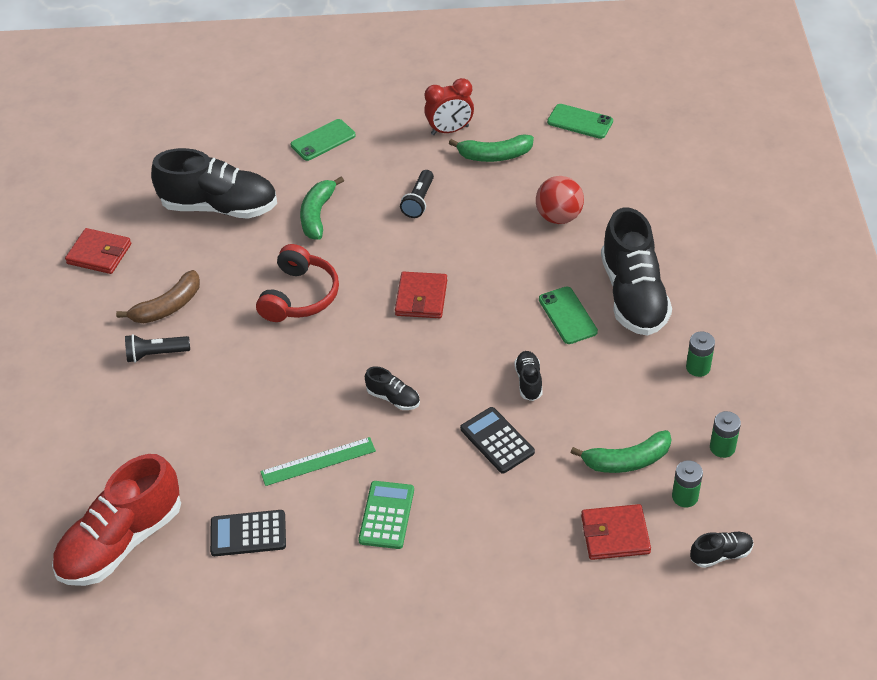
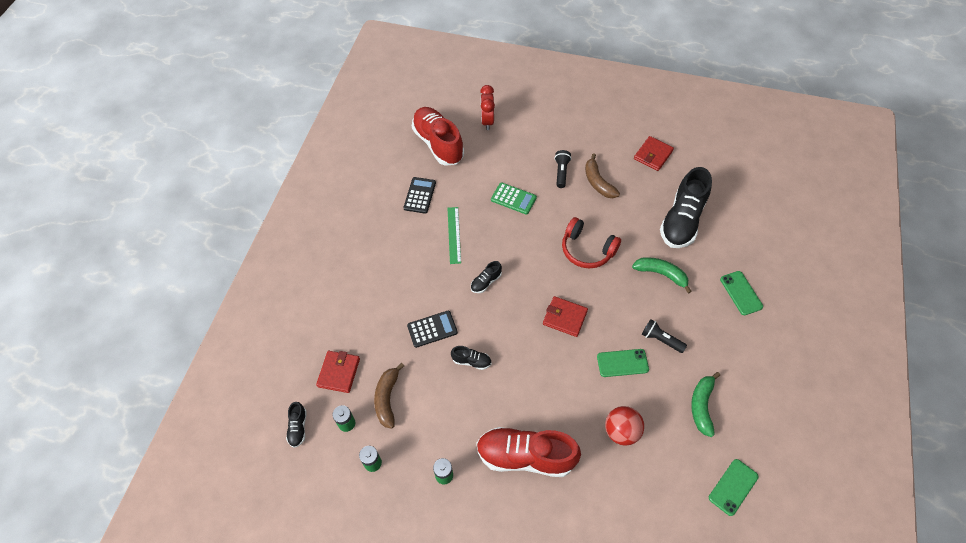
camera: 105 degrees right, 10 degrees up
(386, 515) = (404, 259): green calculator -> green calculator (513, 199)
(450, 130) = (738, 382): red clock -> red clock (487, 121)
(567, 315) = (520, 404): green phone -> green phone (622, 363)
(626, 460) = (387, 398): green banana -> brown banana
(633, 295) = (525, 456): black shoe -> red shoe

